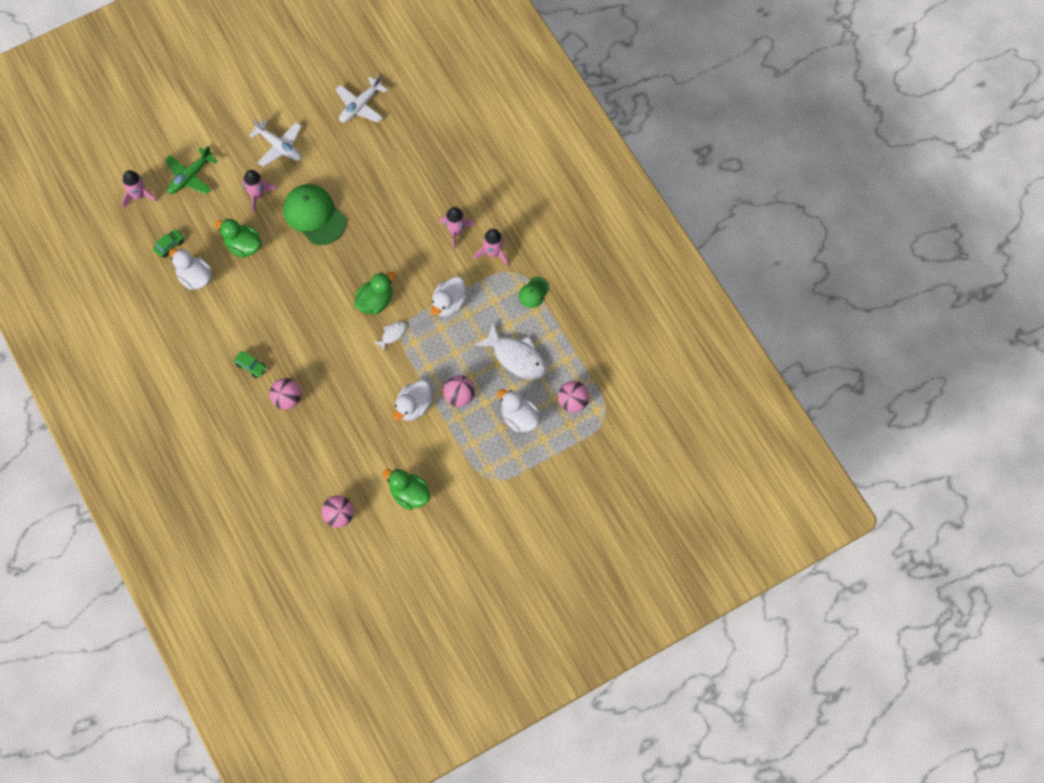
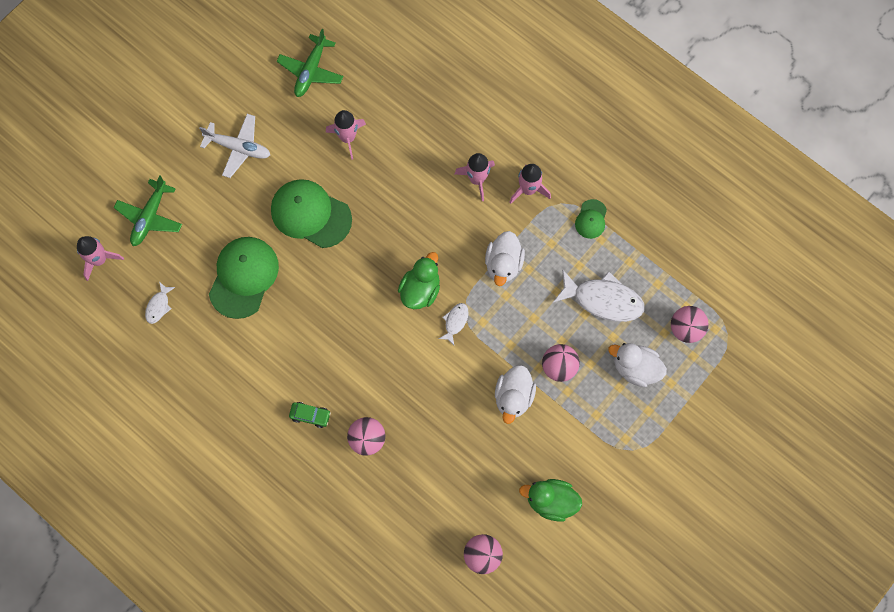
camera: 20 degrees left, 5 degrees up
(169, 245) = (159, 306): green car -> white fish
(195, 277) = (203, 333): white duck -> none
(243, 245) = (243, 277): green duck -> green cap
(257, 195) = (236, 213): pink rocket -> pink rocket (347, 138)
(360, 106) = (311, 71): white plane -> green plane

